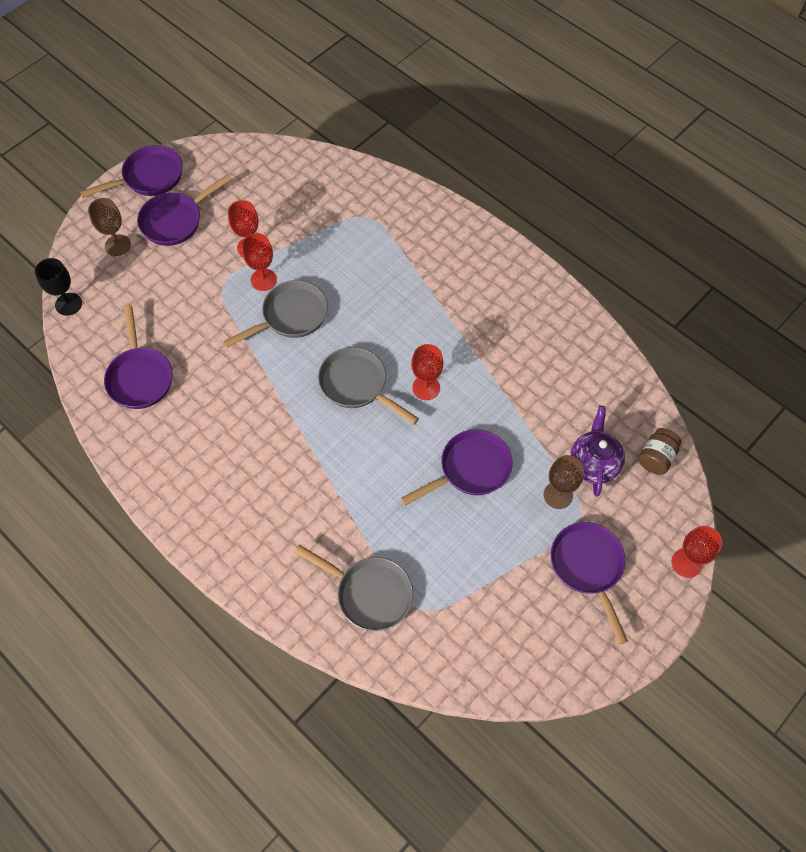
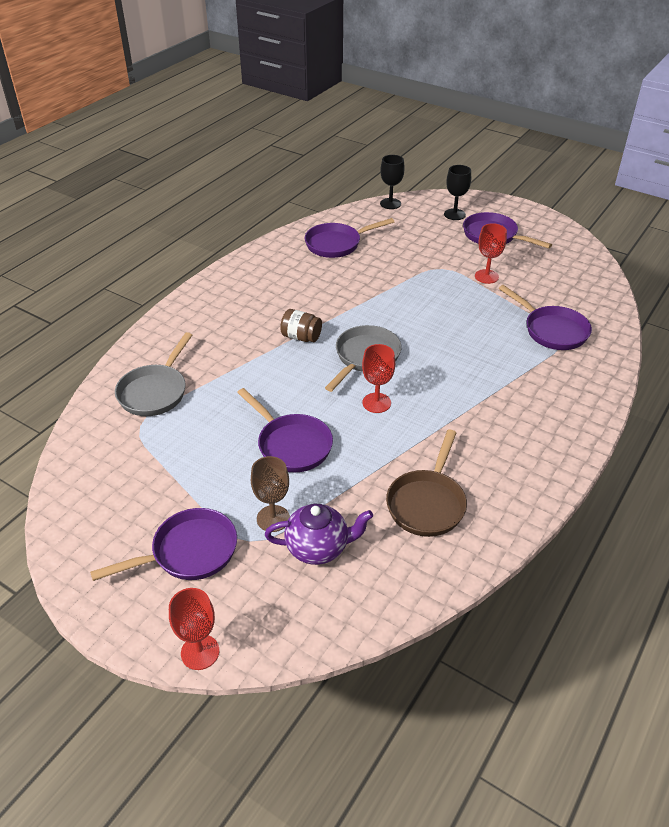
camera: 80 degrees right, 20 degrees down
(118, 245) = (454, 214): brown goblet -> black goblet
(149, 177) = (529, 217): purple pan -> purple pan (552, 330)
(263, 280) = (456, 288): red goblet -> none
(290, 316) = (424, 309): grey pan -> none
(555, 373) = (427, 503): none -> brown pan
(656, 458) = (339, 611): brown jar -> brown jar (301, 337)

